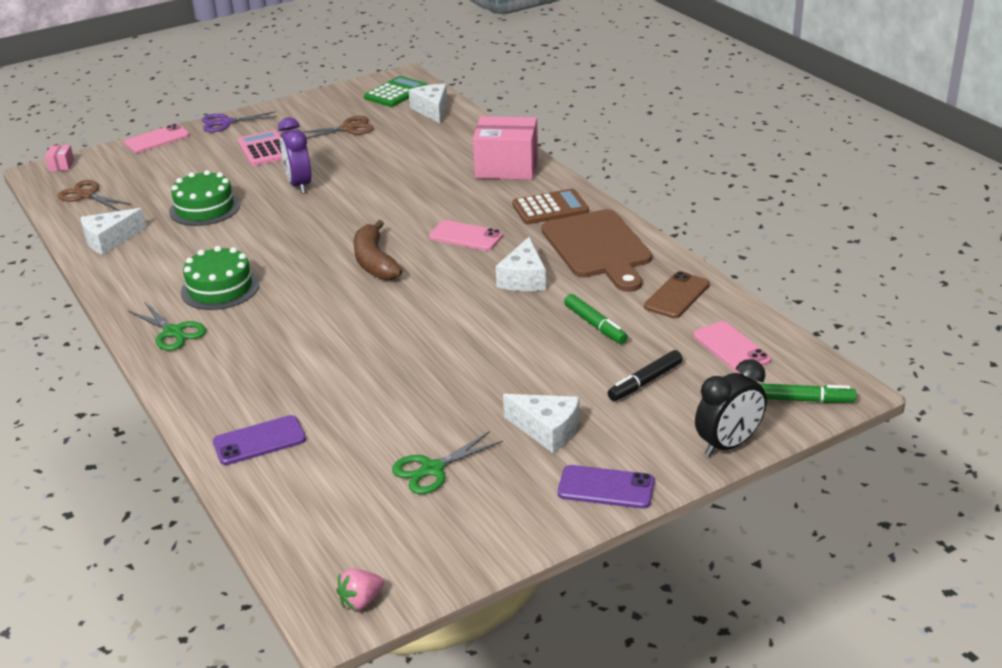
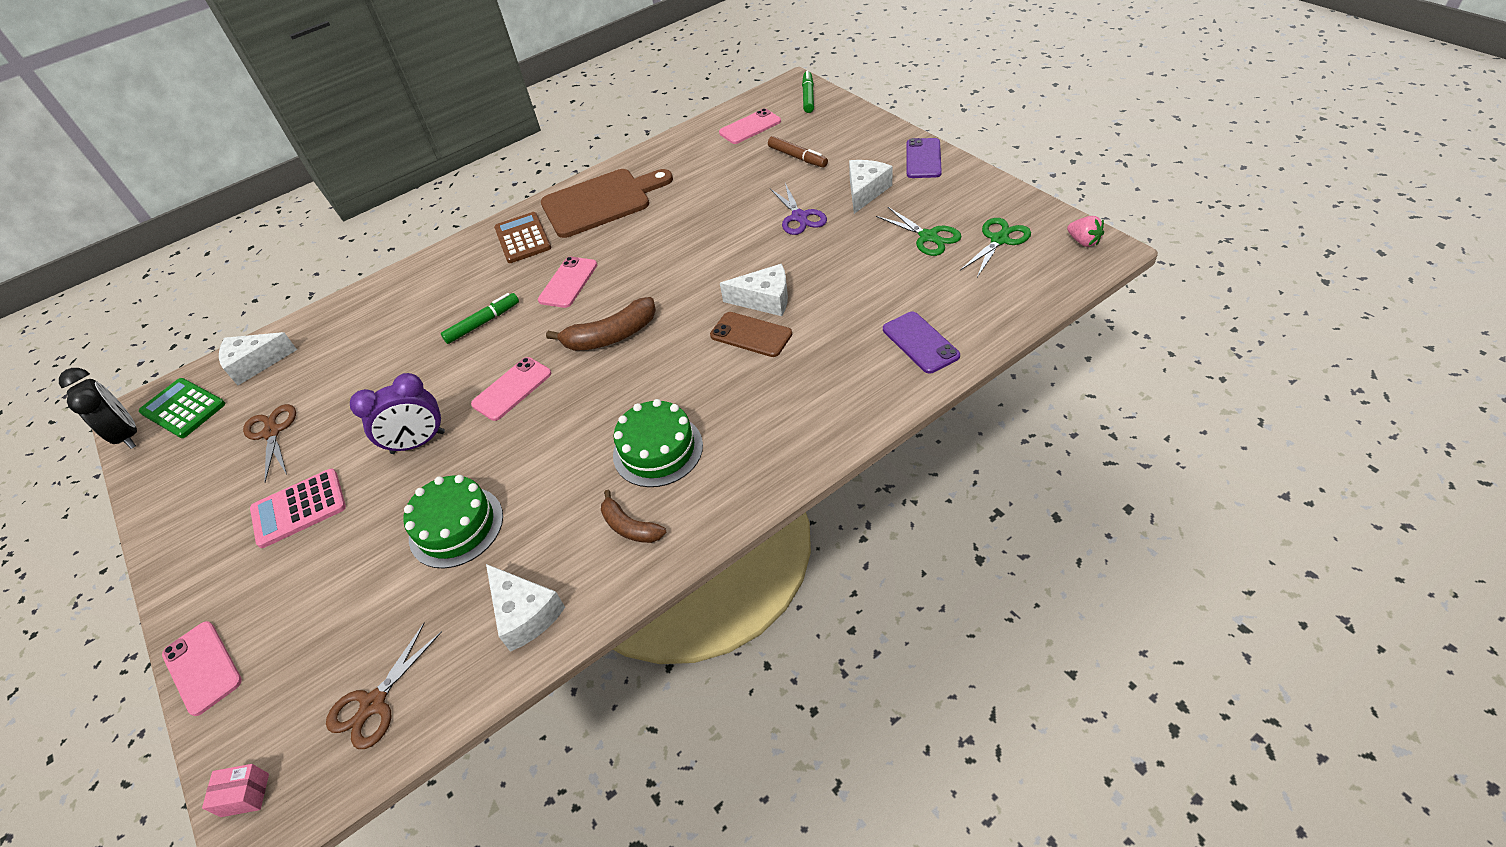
camera: 90 degrees left, 15 degrees up
(151, 278) = (630, 527): none -> brown banana
(173, 332) = (750, 464): green scissors -> green scissors (999, 240)
(225, 123) = (184, 585): purple scissors -> purple scissors (799, 217)
(334, 219) = (512, 389): none -> pink phone
(506, 167) = (429, 279): pink box -> none
(523, 278) = (649, 235): white cheese -> white cheese (764, 300)
(595, 325) = (723, 188): green marker -> green marker (483, 323)
(645, 382) = (797, 157): black marker -> brown marker
(677, 296) = (679, 156): brown phone -> brown phone (751, 335)
(728, 445) = (863, 119): black clock -> black clock (128, 435)

